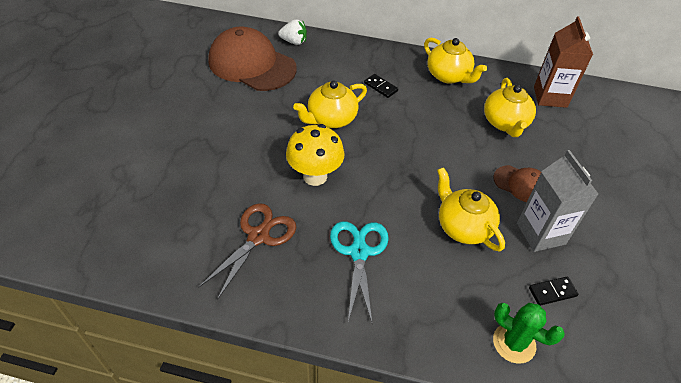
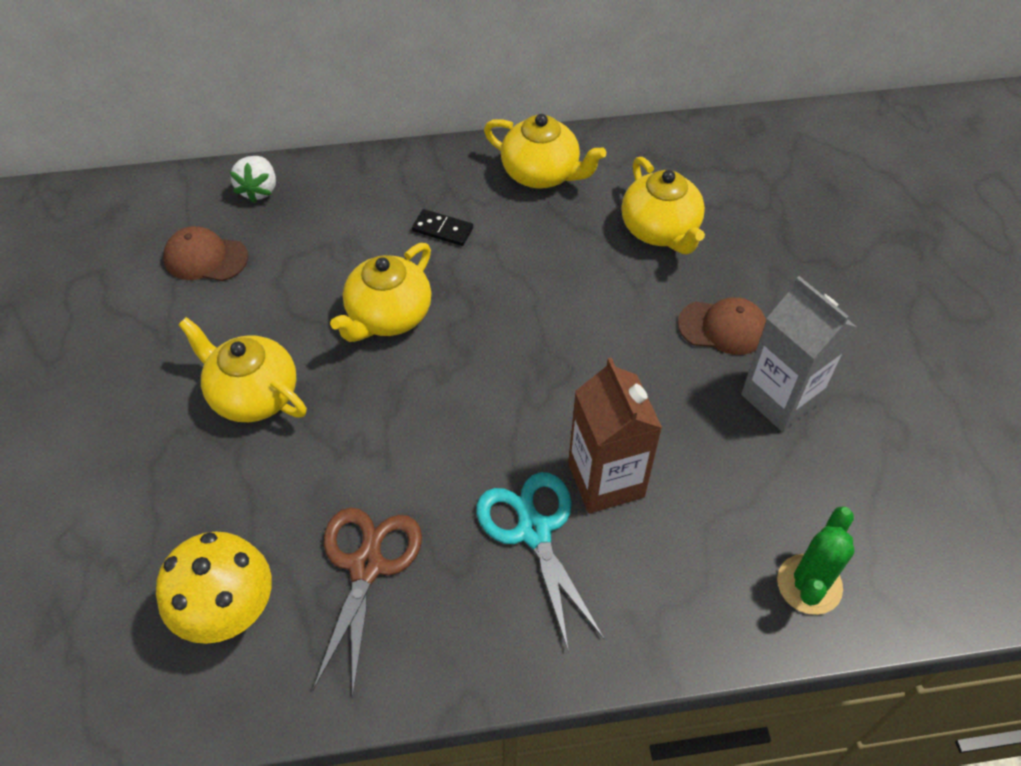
camera: 20 degrees left, 5 degrees up
(252, 64) = (205, 258): brown cap -> brown cap, size x0.50
(294, 42) = (259, 190): white strawberry -> white strawberry turned 105 degrees clockwise
(315, 176) = (408, 428): yellow mushroom -> yellow mushroom (230, 614)
(463, 227) = (668, 429): yellow teapot -> yellow teapot (253, 395)
(514, 343) = (809, 584): green cactus -> green cactus turned 75 degrees counterclockwise
(550, 97) = (708, 161): brown carton -> brown carton (606, 480)
(552, 292) = (830, 485): black domino -> none

